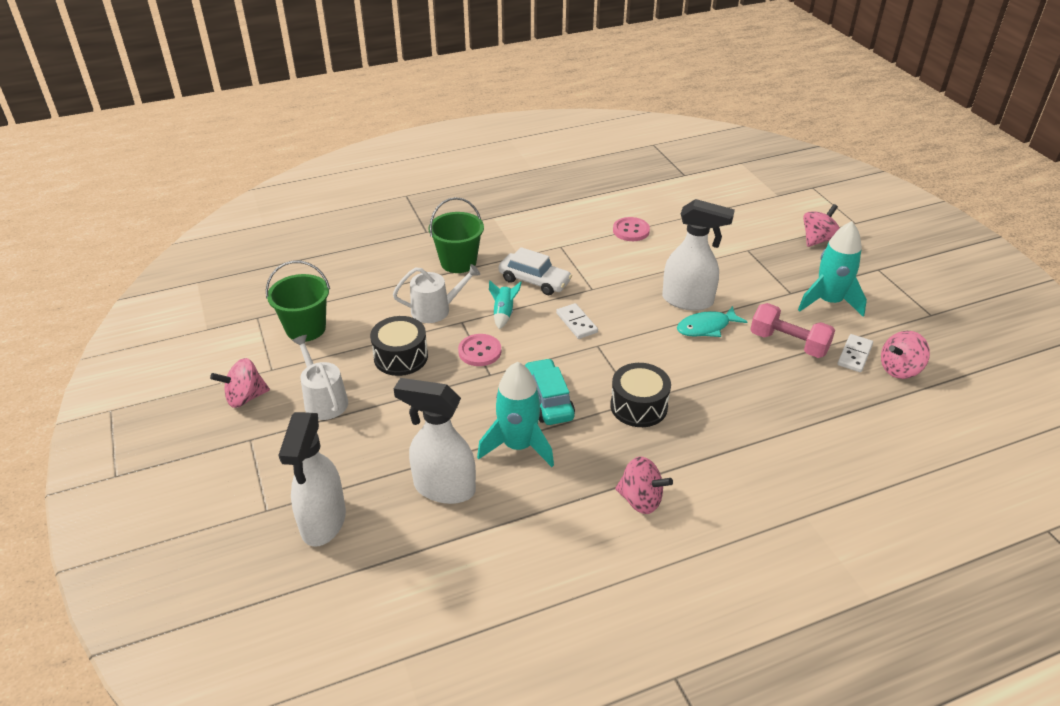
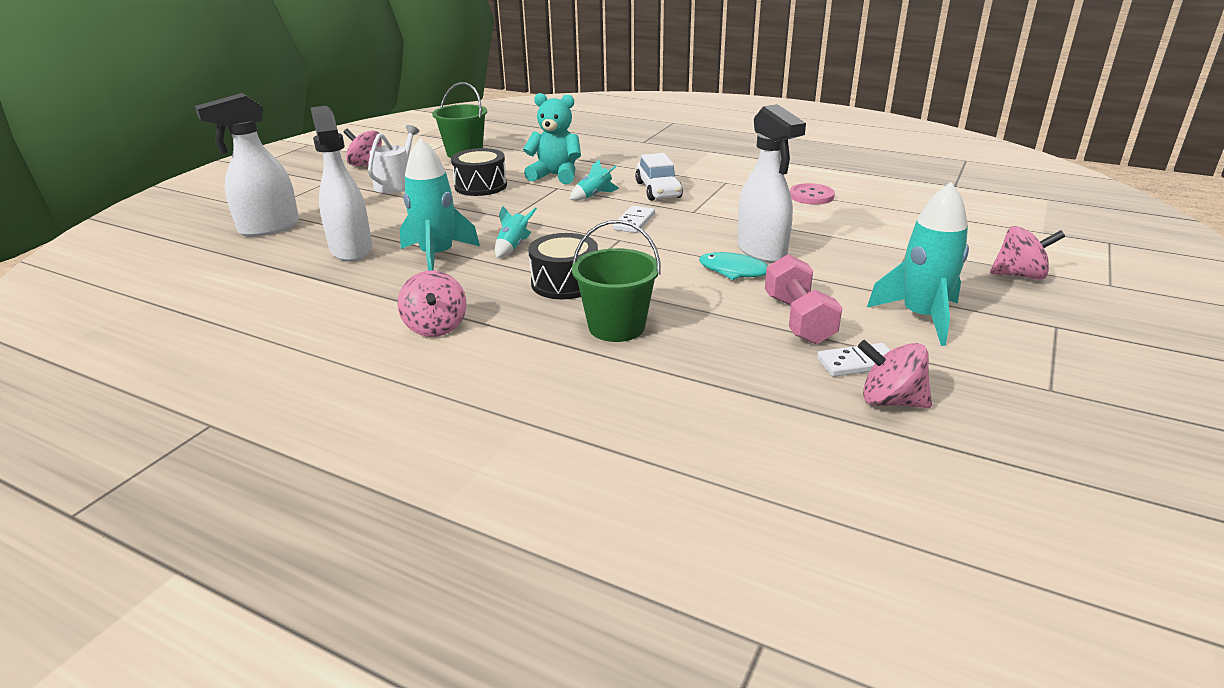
camera: 50 degrees right, 10 degrees down
(435, 310) = (555, 176): white watering can -> turquoise teddy bear
(458, 262) = (627, 162): green bucket -> green bucket (616, 327)
(479, 351) = (532, 205): pink button -> none
(548, 400) = (513, 247): turquoise car -> turquoise rocket

